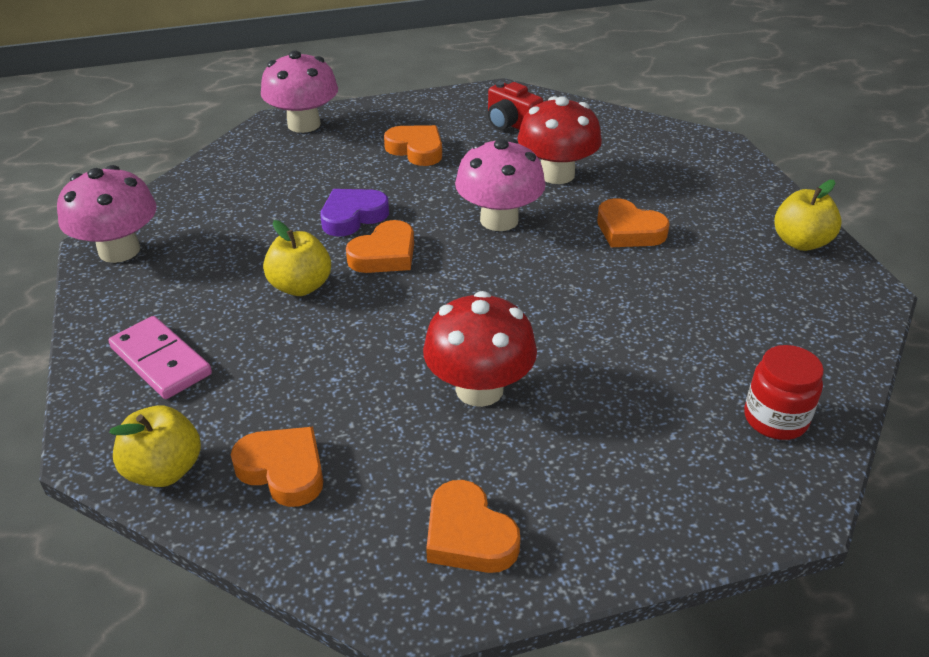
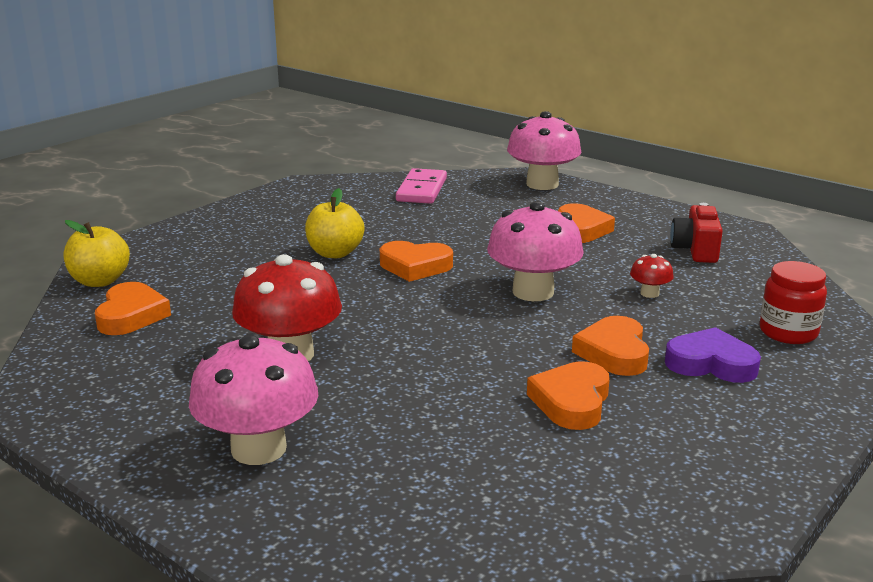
camera: 55 degrees right, 15 degrees down
(119, 250) = (300, 191): pink mushroom -> pink mushroom (258, 448)
(161, 361) = (203, 243): pink domino -> pink domino (422, 190)
(353, 216) = (447, 240): purple heart -> purple heart (711, 363)
(468, 535) = (117, 402): orange heart -> orange heart (571, 402)
(556, 174) = (649, 293): red mushroom -> red mushroom, size x0.45
(775, 419) = (408, 514): red jar -> red jar (788, 332)
(800, 242) = (757, 456): yellow apple -> none

